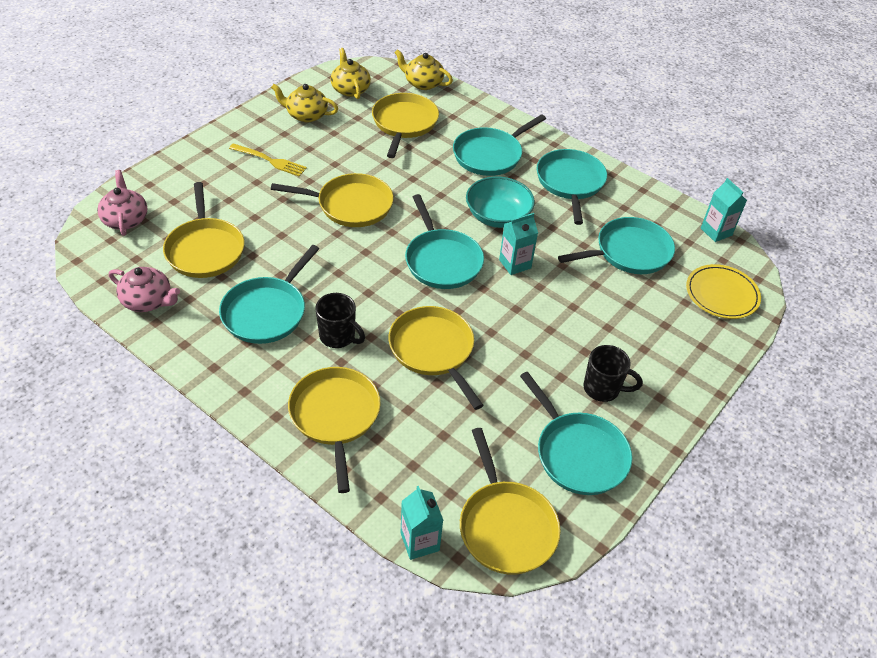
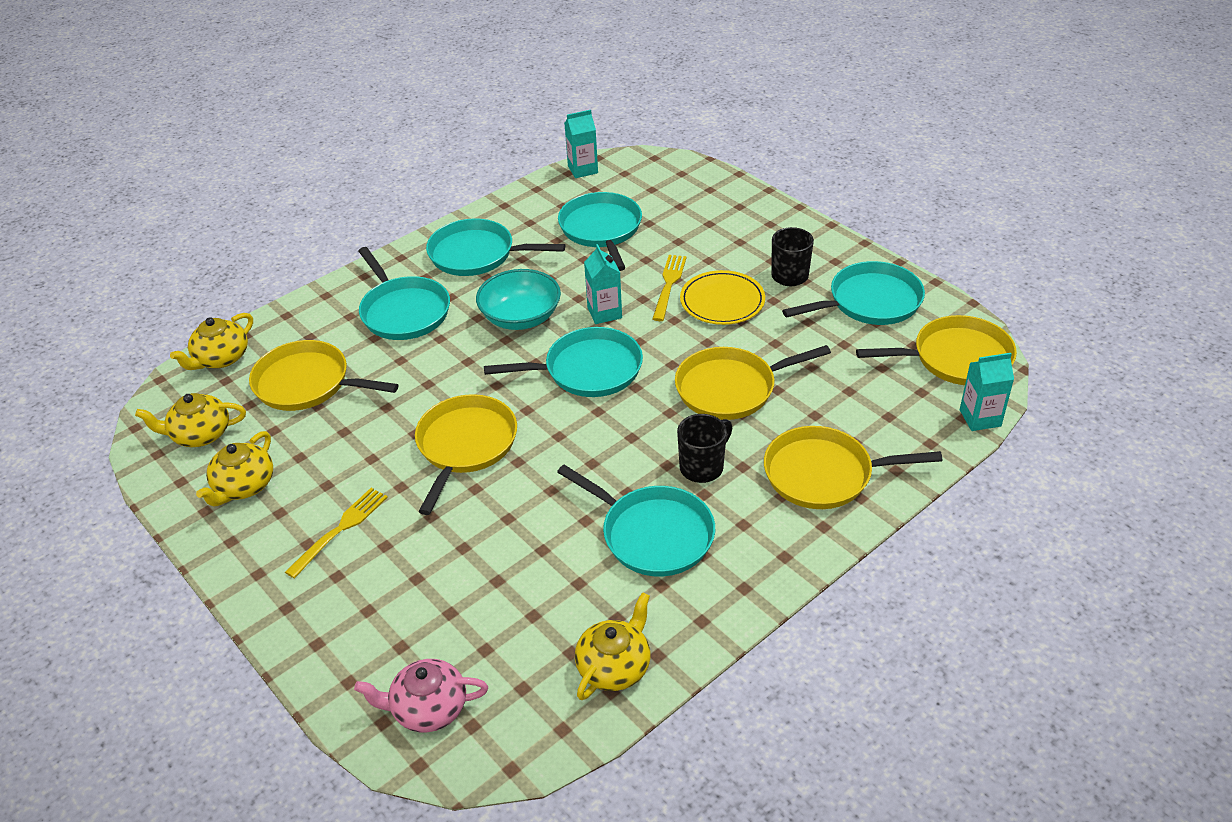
camera: 75 degrees left, 5 degrees down
(148, 301) = (614, 666): pink teapot -> yellow teapot
(205, 249) = (520, 603): yellow pan -> none
(563, 302) = (669, 285): none -> yellow fork
(721, 294) = (672, 182): yellow plate -> yellow plate (722, 301)

